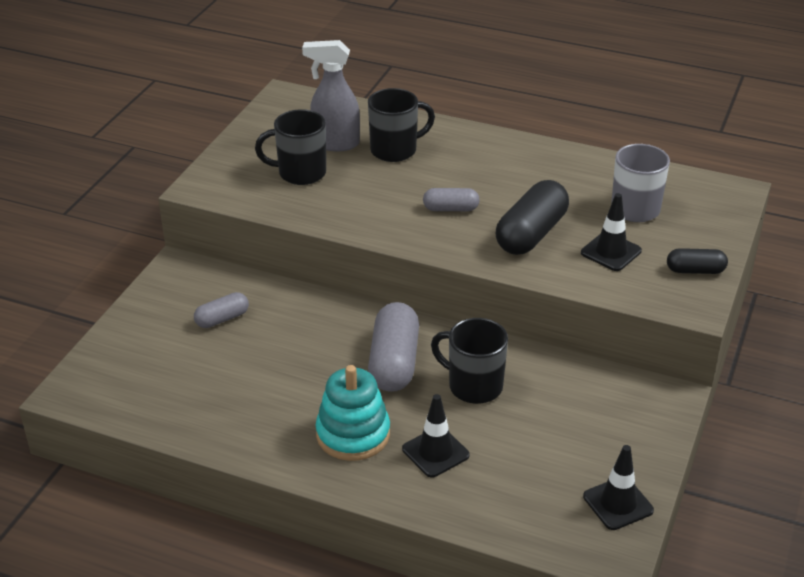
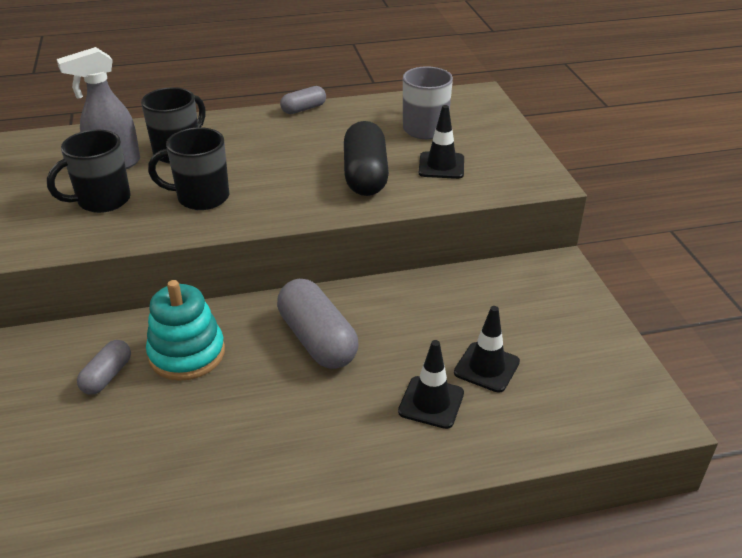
camera: 35 degrees left, 0 degrees up
(353, 434) = (342, 425): turquoise stacking toy -> turquoise stacking toy (187, 354)
(450, 209) = (277, 180): grey capsule -> grey capsule (304, 109)
(473, 386) = (405, 328): black mug -> black mug (201, 197)
(618, 503) = (614, 369): black traffic cone -> black traffic cone (486, 367)
(695, 270) = (516, 156): black capsule -> none

